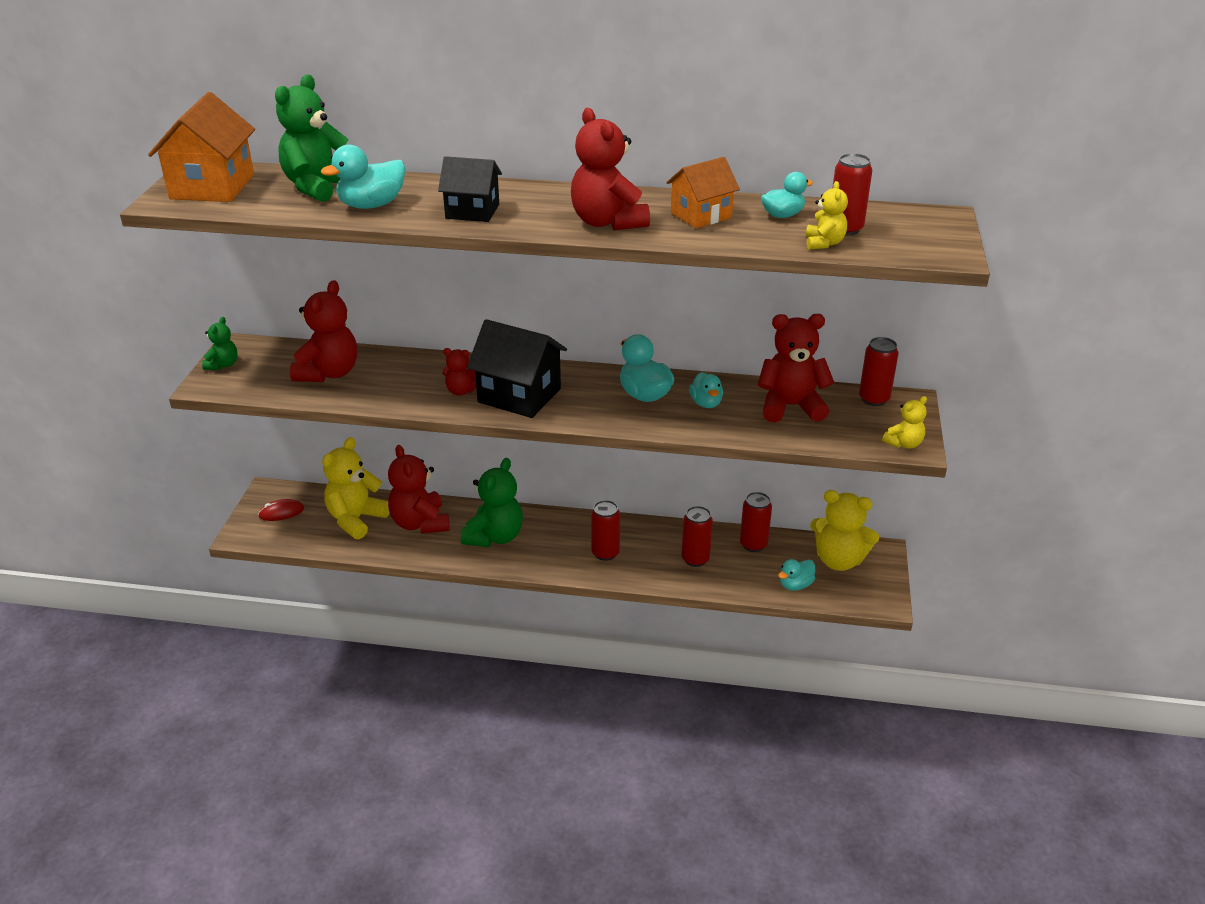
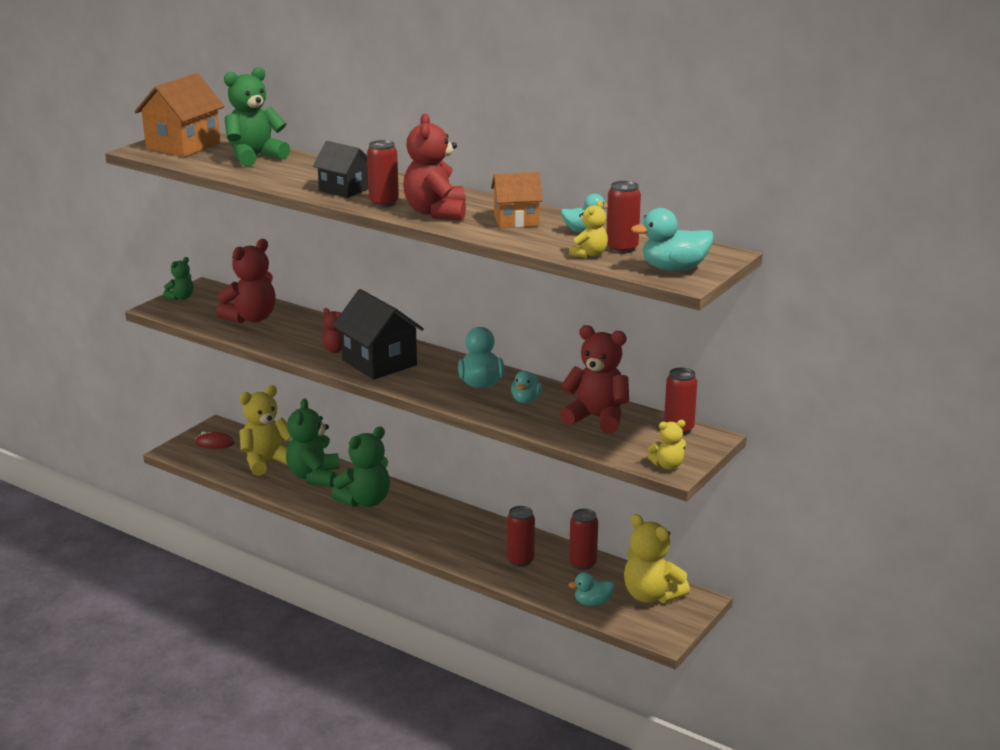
camera: 25 degrees right, 10 degrees down
(371, 205) = (277, 174): turquoise duck -> turquoise duck (674, 269)
(420, 523) = (314, 477): red teddy bear -> green teddy bear
(605, 553) = (446, 536): red can -> red can (384, 203)

